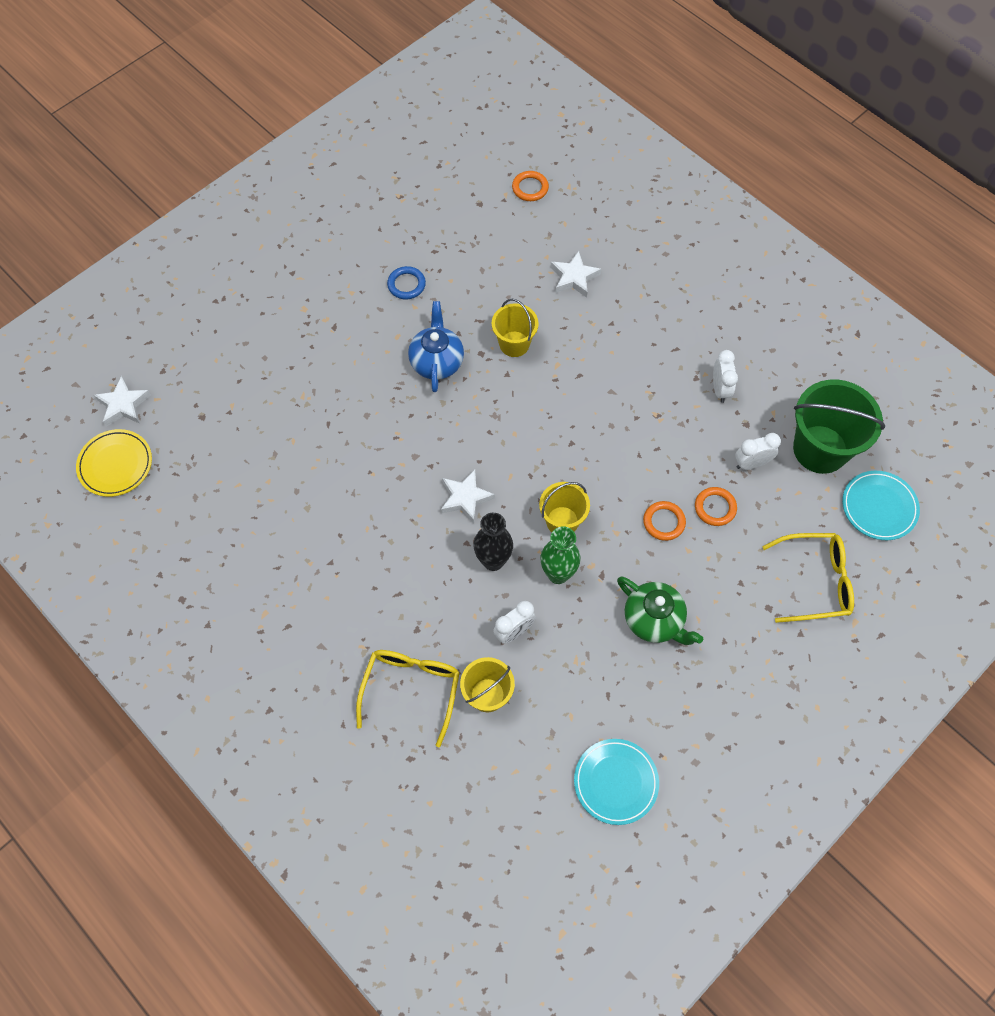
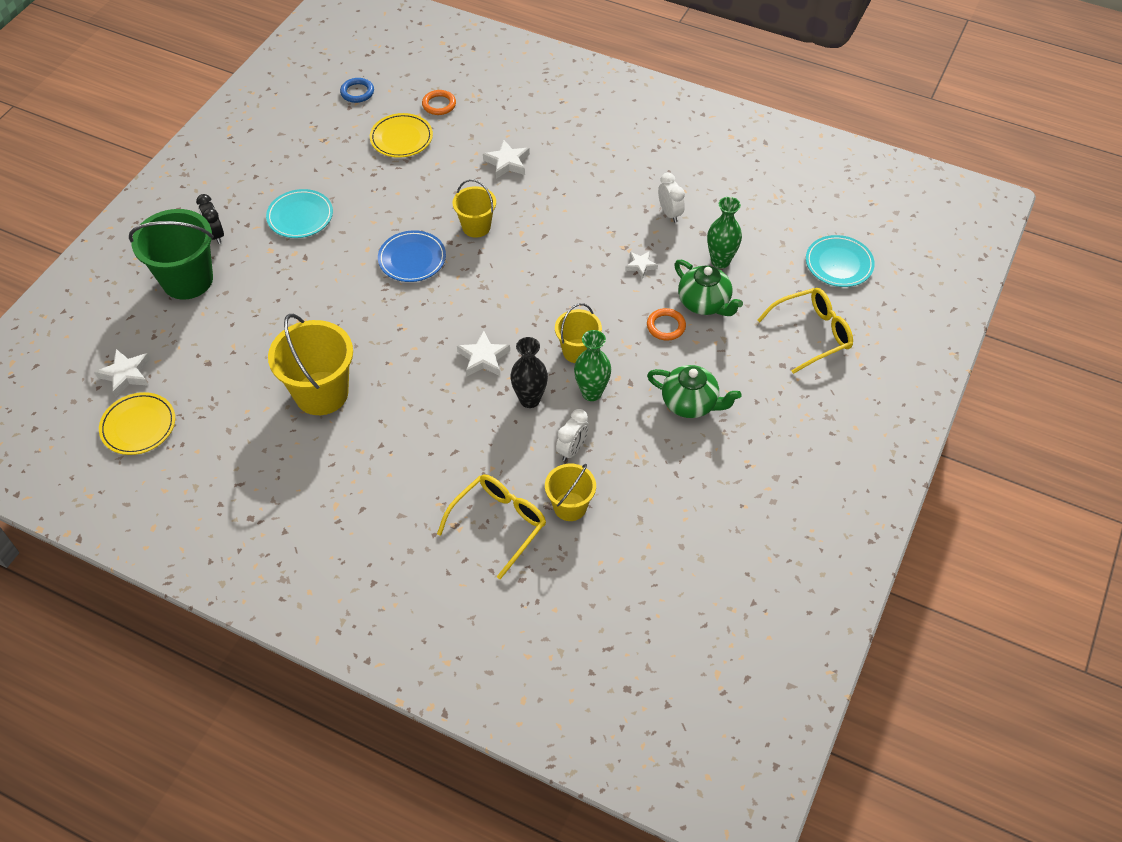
camera: 20 degrees left, 10 degrees down
(258, 275) = (215, 235): none -> black clock
(295, 485) = (321, 393): none -> yellow bucket
(406, 285) = (358, 206): blue ring -> blue ring (357, 92)
(411, 689) = (499, 524): yellow glasses -> yellow glasses turned 45 degrees clockwise
(437, 362) = (412, 259): blue teapot -> blue plate
(477, 217) = (401, 138): none -> yellow plate
(615, 782) = (712, 538): turquoise plate -> turquoise plate (300, 216)
(665, 442) = (640, 265): none -> white star
(715, 508) = (704, 303): orange ring -> green teapot
(751, 463) = (720, 261): white clock -> green vase
(820, 449) = (772, 235): green bucket -> green bucket (187, 280)

